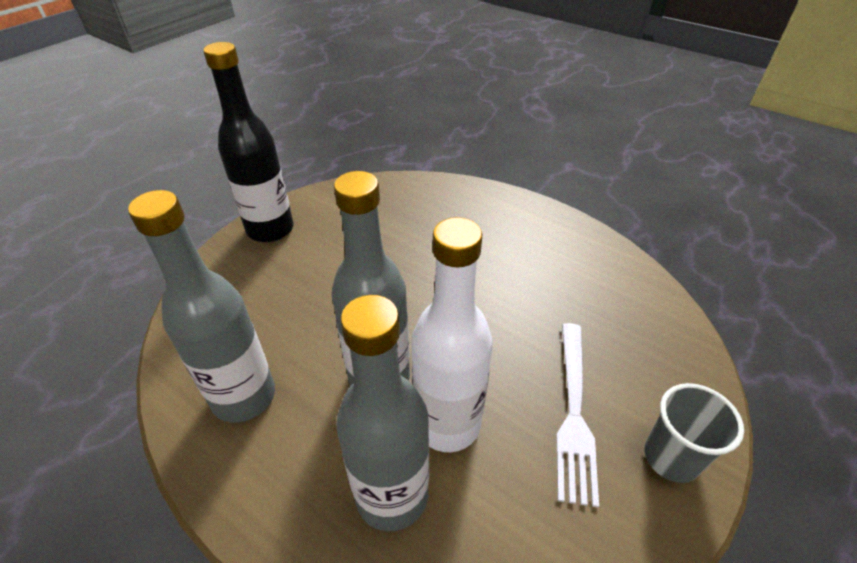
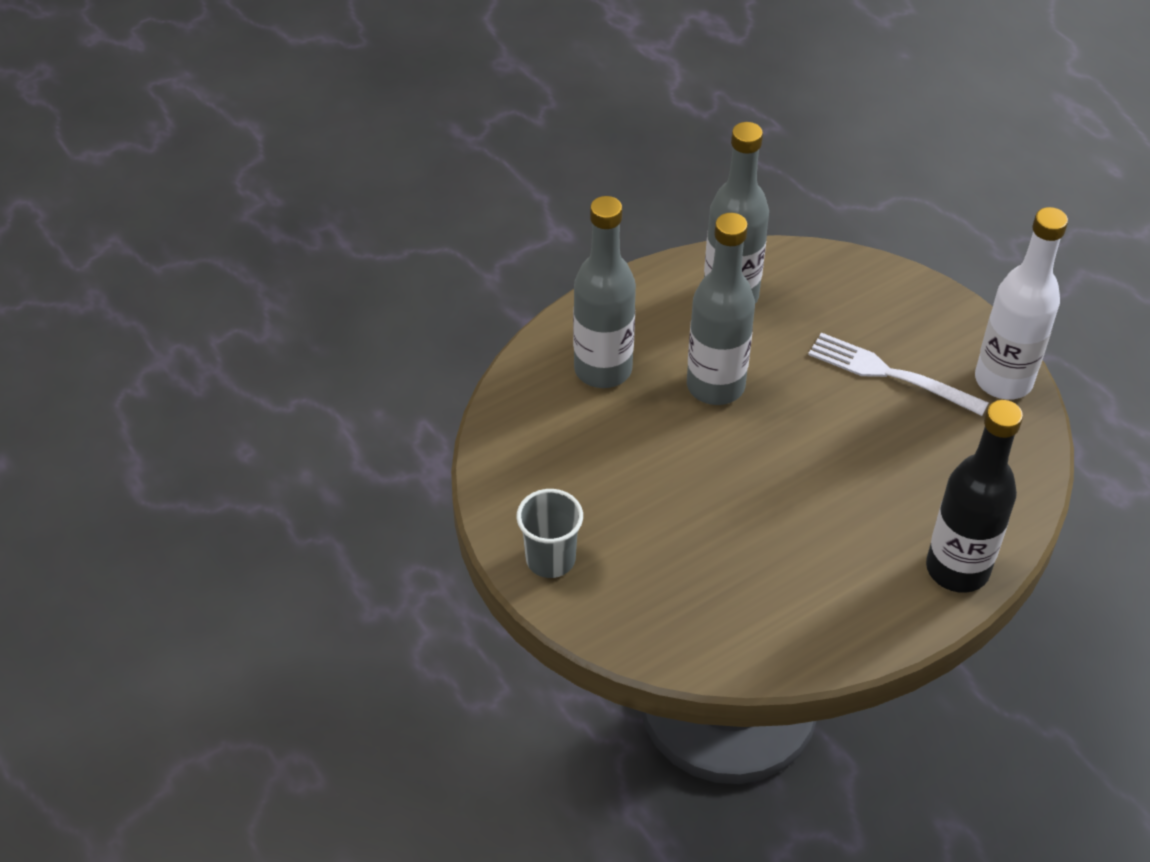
camera: 110 degrees right, 5 degrees up
(270, 229) = (963, 336): black bottle -> black bottle (957, 569)
(447, 424) = (648, 419): white bottle -> white bottle (1003, 380)
(574, 413) = (620, 511): white fork -> white fork (889, 374)

